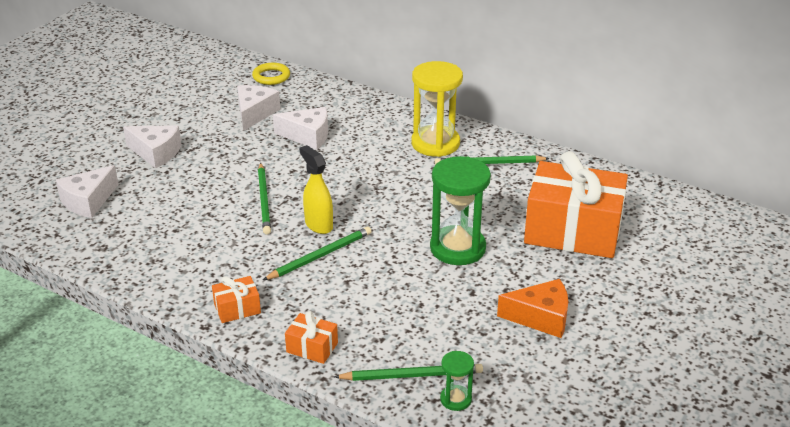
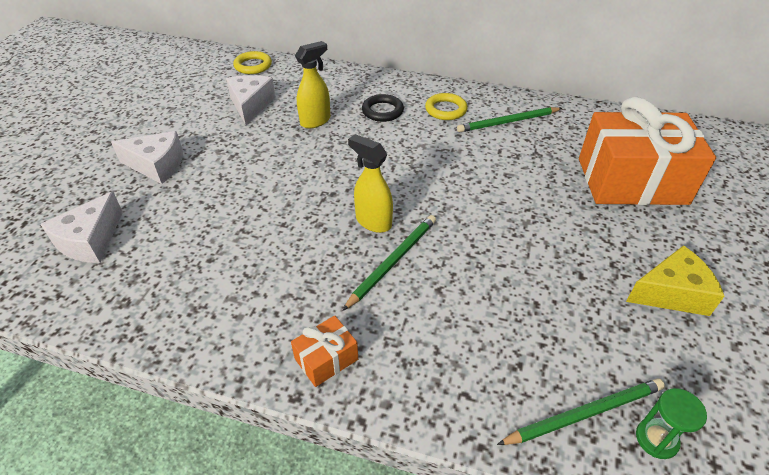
camera: 15 degrees left, 10 degrees up
(264, 200) = (300, 202): green pencil -> none
(307, 136) = (316, 121): white cheese -> yellow spray bottle
(312, 347) = (444, 399): orange gift -> none
(374, 136) = (382, 111): none -> black ring
(435, 143) = (446, 110): yellow hourglass -> yellow ring
(457, 248) = (534, 222): green hourglass -> none
(541, 317) = (671, 293): orange cheese -> yellow cheese

